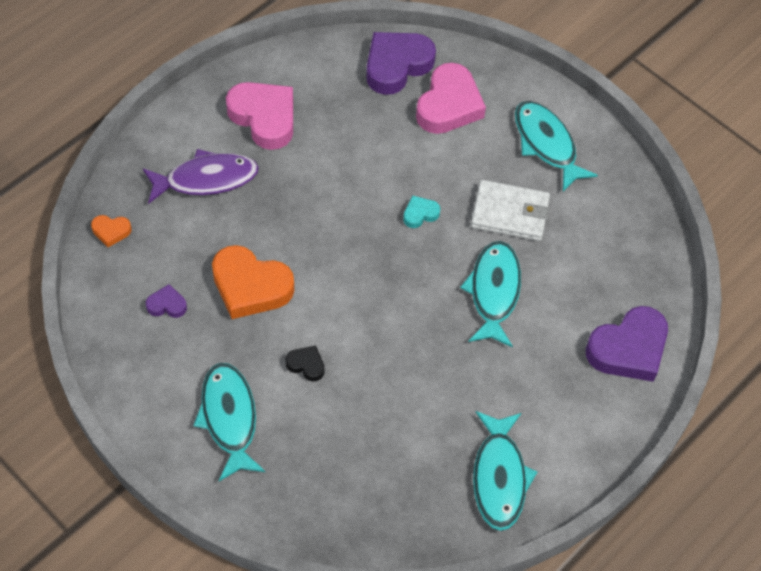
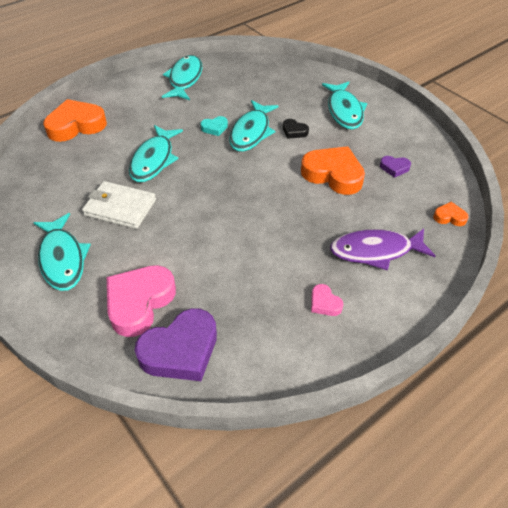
camera: 170 degrees left, 10 degrees down
(264, 118) = (324, 303): pink heart -> pink heart, size x0.47
(369, 357) = (251, 132): none -> turquoise fish
(420, 214) = (194, 212): turquoise heart -> turquoise heart (214, 128)
(628, 349) = (76, 125): purple heart -> orange heart

